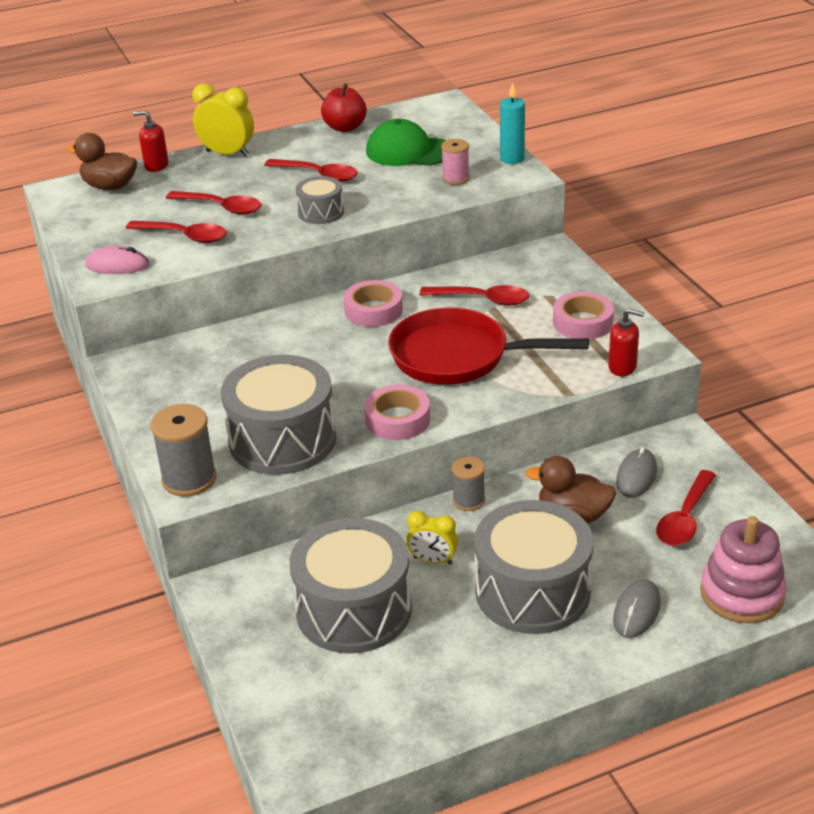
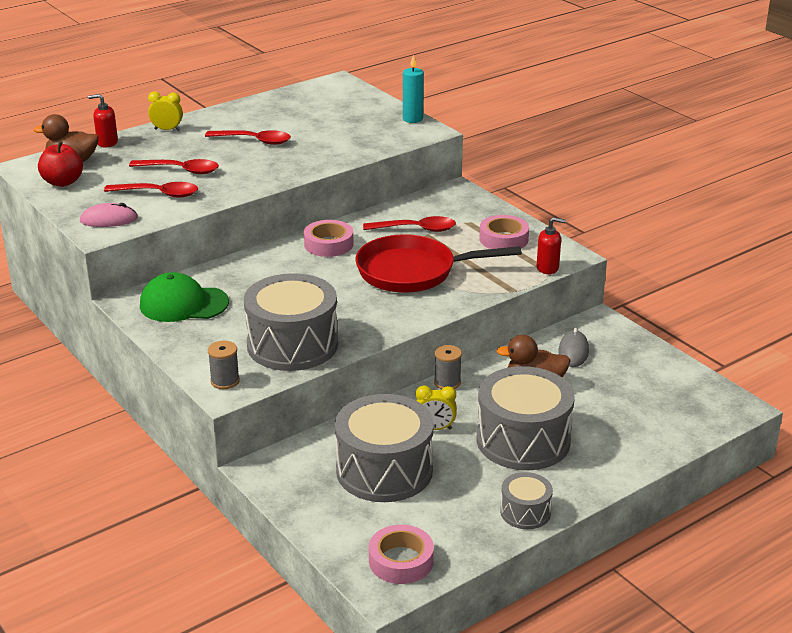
camera: 15 degrees left, 5 degrees down
(189, 479) = (225, 381): grey spool -> grey spool, size x0.62
(227, 154) = (167, 130): yellow clock -> yellow clock, size x0.64
(321, 212) = (269, 168): grey drum -> grey drum (525, 512)
(345, 127) = (261, 104): red apple -> red apple (62, 182)
(397, 419) = (382, 321): pink tape -> pink tape (401, 561)
(408, 151) = (324, 119): green cap -> green cap (183, 304)
(455, 178) = (372, 136): pink spool -> none
(636, 611) = (609, 445): grey mouse -> none
(684, 518) = (621, 377): red spoon -> none
(742, 594) = (683, 423): pink stacking toy -> none

